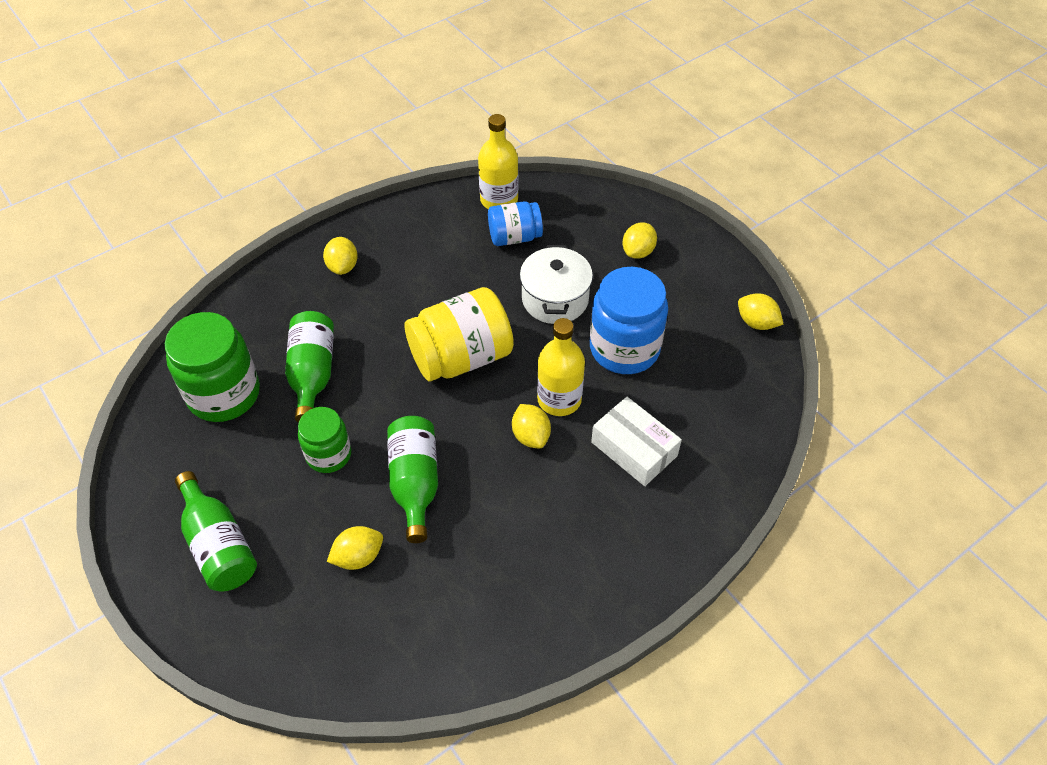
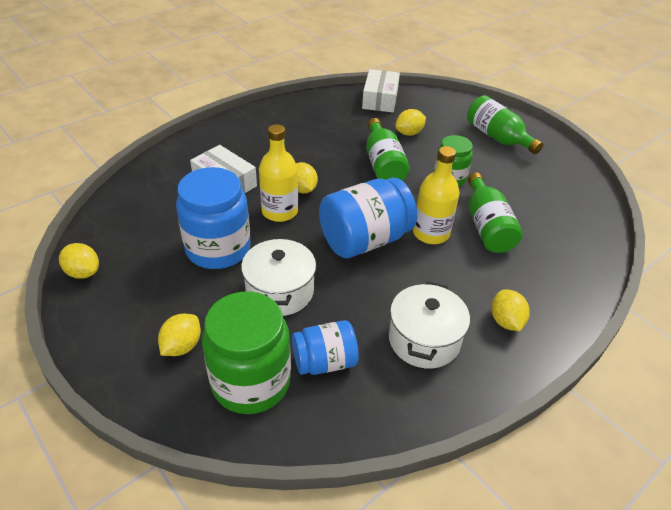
camera: 175 degrees right, 10 degrees down
(224, 394) = (550, 212): green jar -> green jar (251, 382)
(385, 660) = (380, 99): none -> white box
(424, 252) = (424, 340): none -> white pot
(461, 357) = (365, 240): yellow jar -> blue jar
(499, 200) = (348, 416): yellow bottle -> yellow bottle (431, 233)

